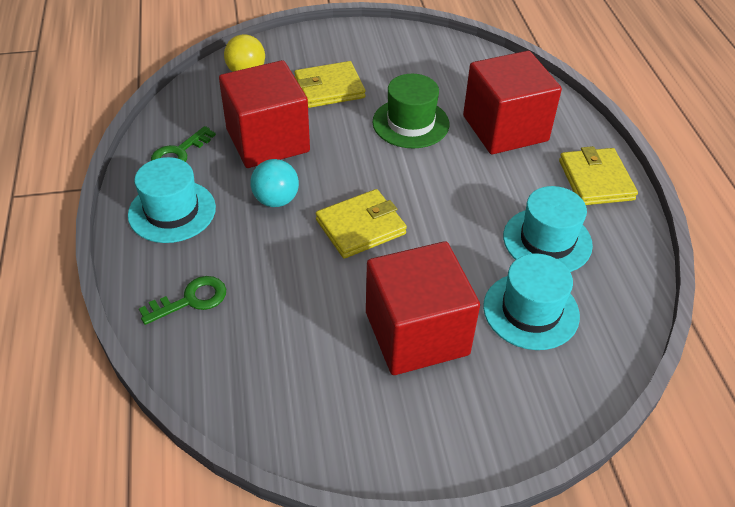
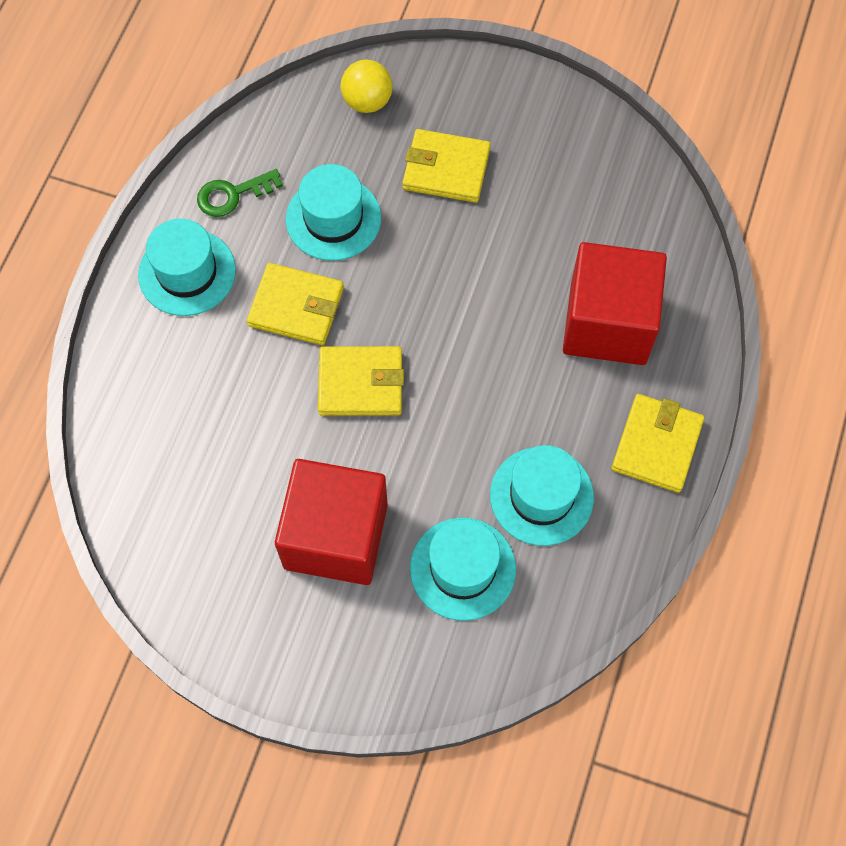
camera: 30 degrees right, 20 degrees up
(191, 300) = (151, 392): green key -> none
(267, 140) = (333, 219): red cube -> turquoise hat
(276, 200) = (296, 307): turquoise ball -> yellow wallet
(410, 123) = (505, 265): green hat -> none

